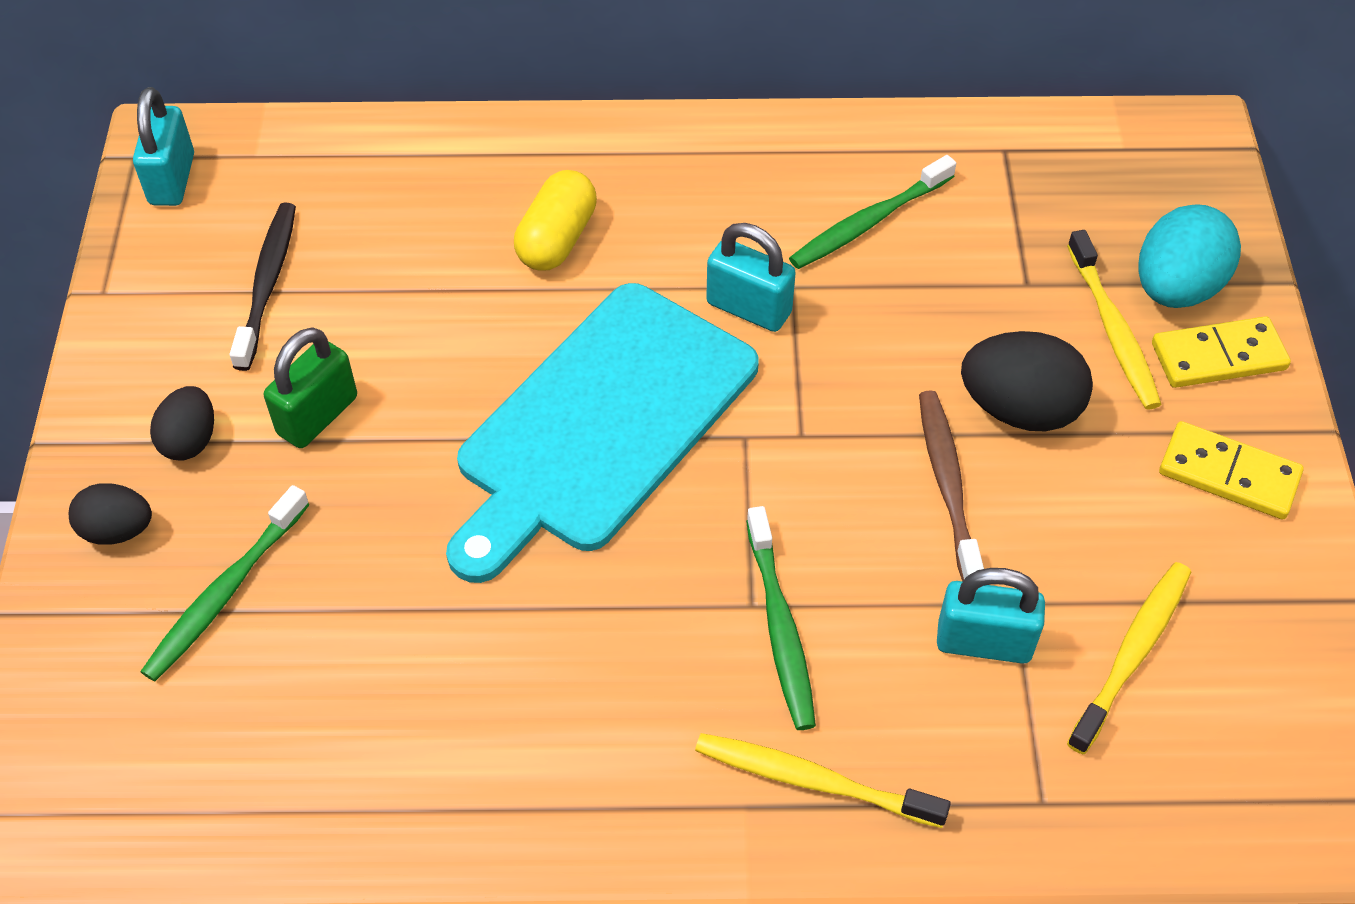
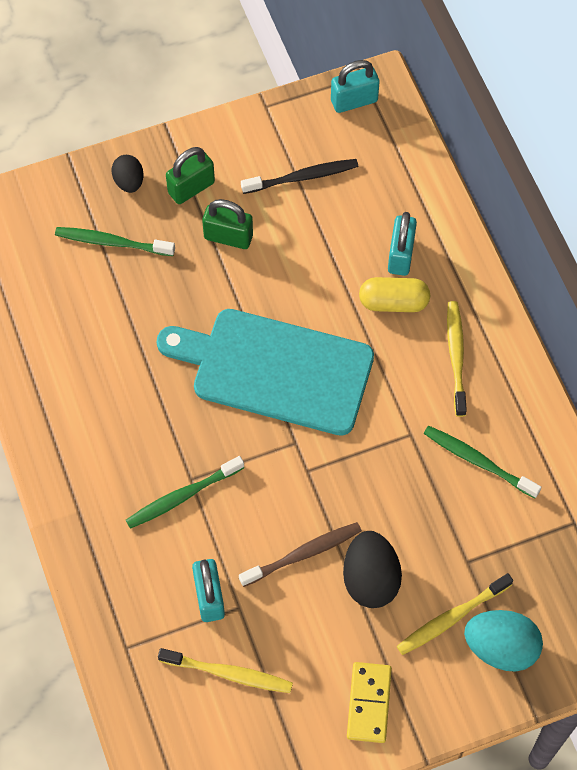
camera: 70 degrees right, 10 degrees up
(190, 440) = (191, 188): black egg -> green padlock
(749, 308) = (385, 417): turquoise padlock -> turquoise padlock (401, 255)
(814, 781) = (102, 537): yellow toothbrush -> yellow toothbrush (456, 357)
(1218, 356) = (456, 682): yellow domino -> none

